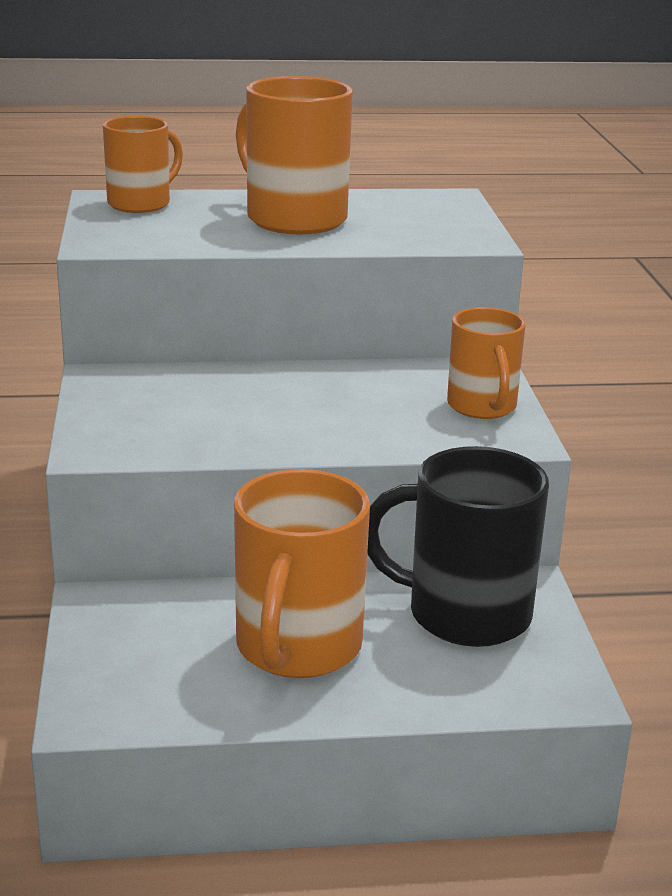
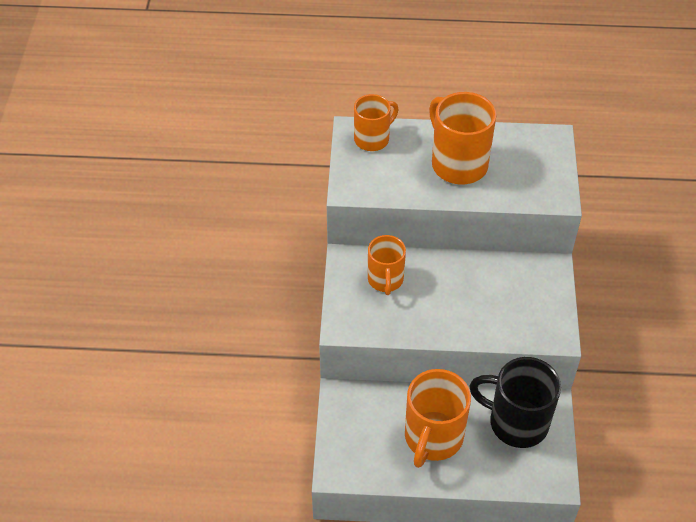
camera: 10 degrees right, 25 degrees up
(482, 407) = (544, 304): orange mug -> orange mug (385, 280)

